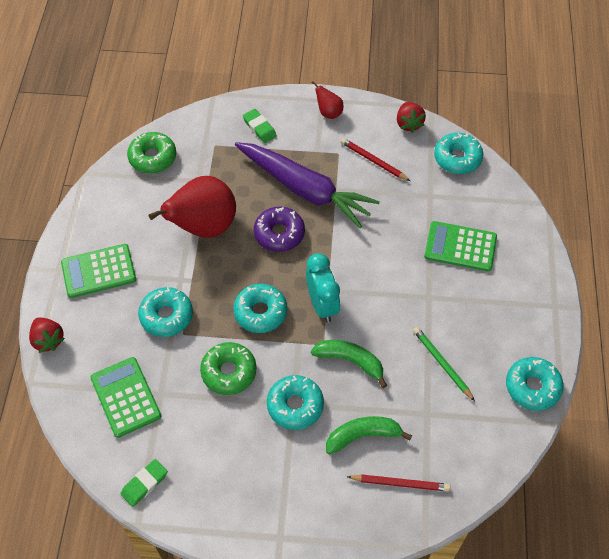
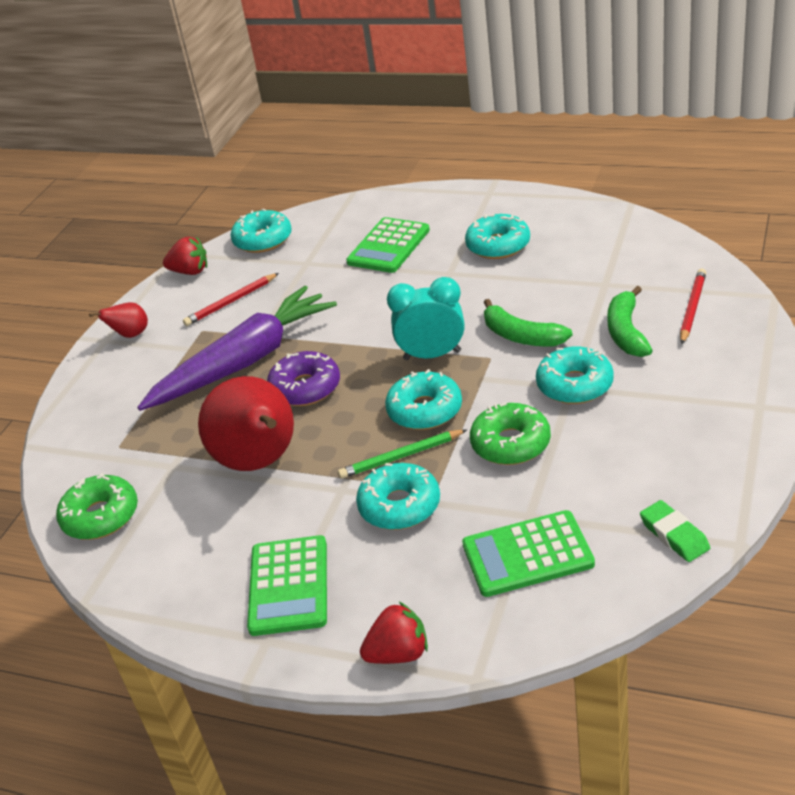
camera: 70 degrees left, 20 degrees down
(259, 128) = (115, 399): green eraser -> none
(350, 361) = (521, 336): green banana -> green banana turned 90 degrees counterclockwise
(442, 364) = (542, 269): green pencil -> green pencil (401, 456)
(532, 387) = (585, 213): turquoise donut -> turquoise donut (498, 245)

